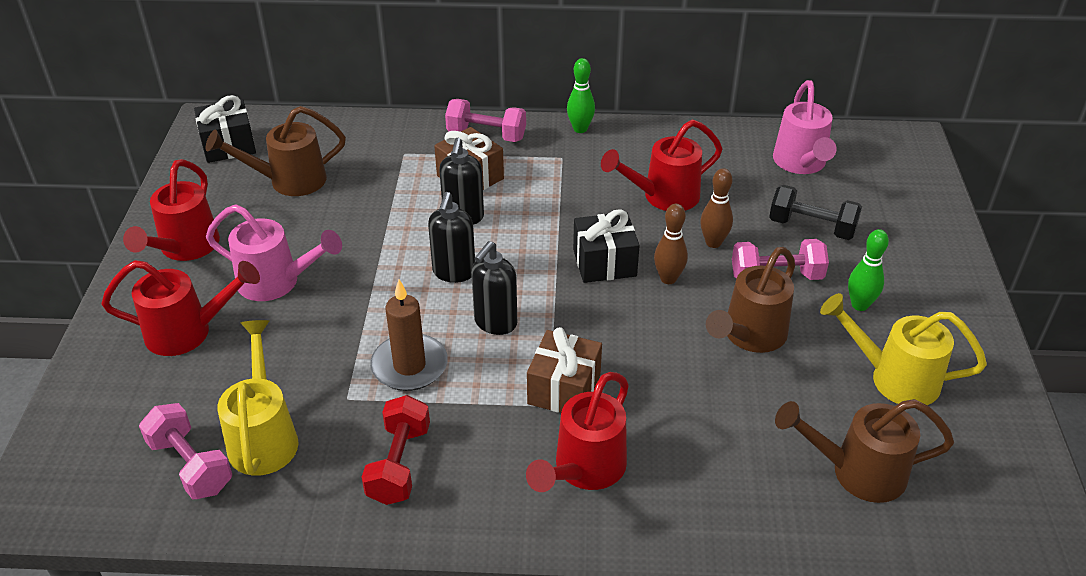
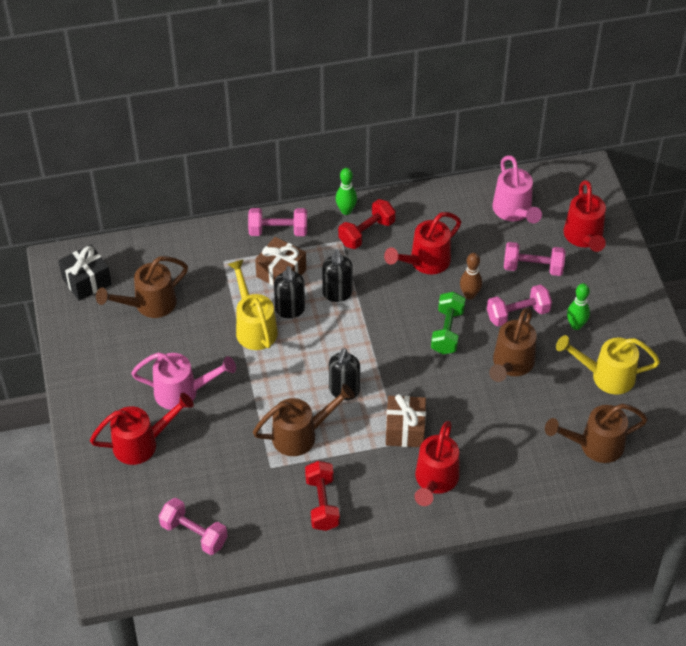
camera: 15 degrees left, 10 degrees up
(185, 248) = (103, 378): red watering can -> red watering can (584, 237)
(264, 437) = (230, 505): yellow watering can -> yellow watering can (254, 327)
(409, 366) = (300, 435): brown candle -> brown watering can
(454, 272) = (301, 358): black soap dispenser -> black soap dispenser (337, 294)
(597, 154) = (366, 233): none -> red dumbbell
(604, 263) = (401, 327): black gift -> none
(668, 279) = (447, 331): brown bowling pin -> green dumbbell
(811, 227) = (533, 267): black dumbbell -> pink dumbbell

